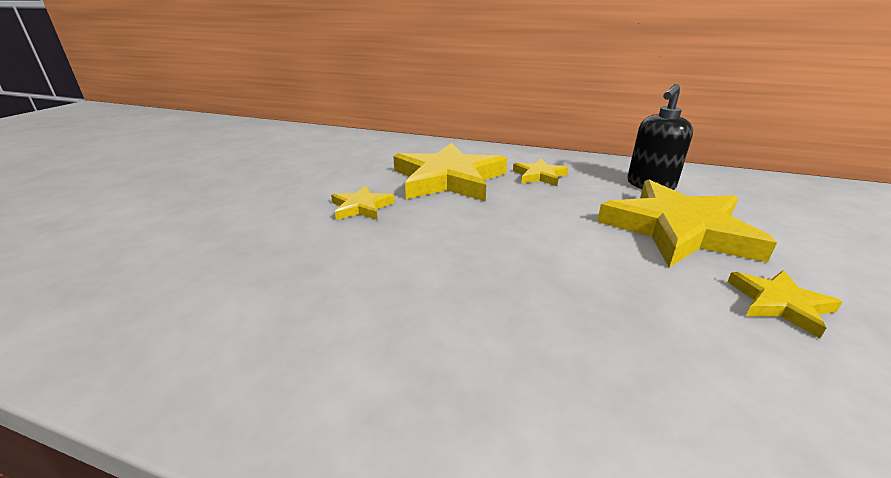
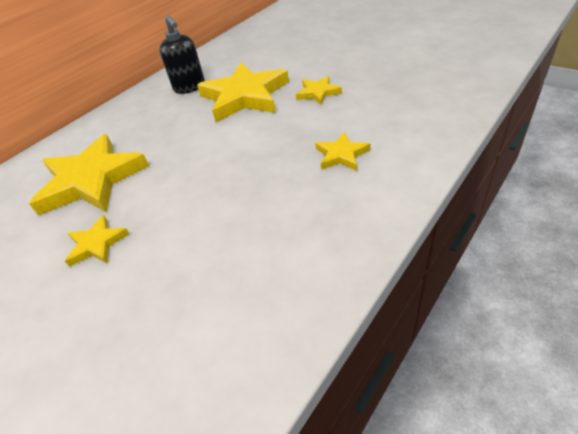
camera: 65 degrees left, 15 degrees up
(539, 176) = (133, 129): yellow star -> yellow star (341, 155)

